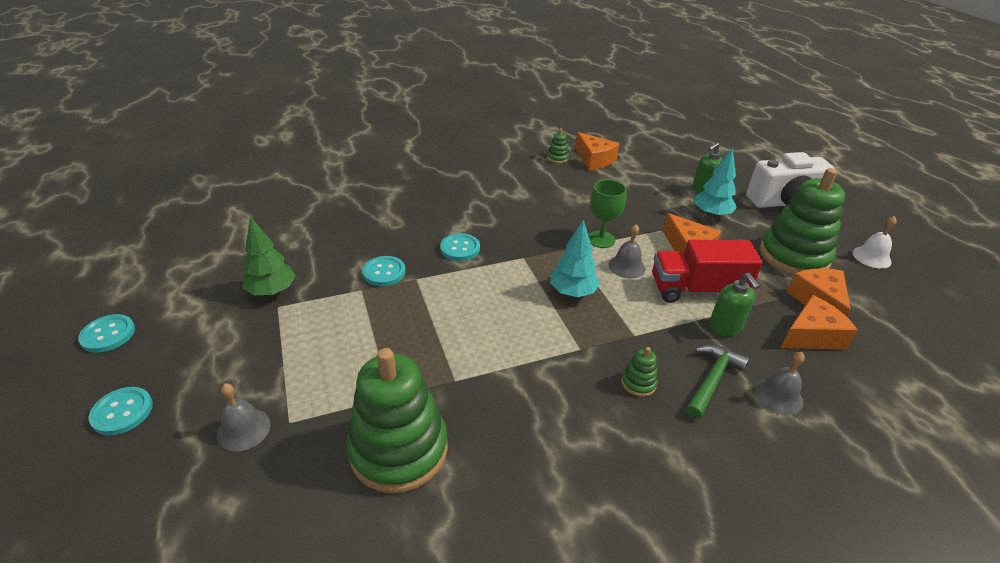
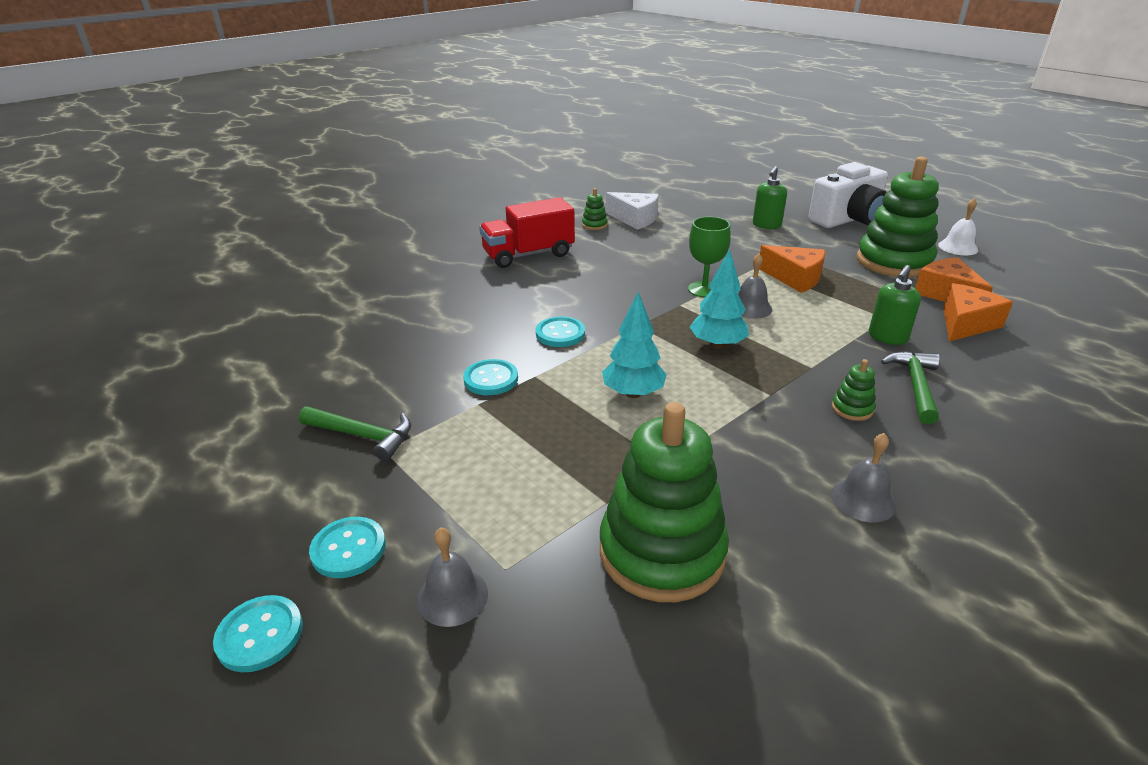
camera: 20 degrees left, 5 degrees down
(108, 334) = (159, 551): turquoise button -> turquoise button (348, 549)
(272, 291) = (363, 436): green tree -> green hammer
(594, 160) = (635, 219): orange cheese -> white cheese
(697, 289) = (834, 311): red truck -> red truck (528, 255)
(711, 214) = (790, 243): turquoise tree -> turquoise tree (633, 393)
(725, 327) = (887, 337): green soap dispenser -> green soap dispenser turned 75 degrees clockwise
(778, 396) = (982, 382): grey bell -> grey bell (863, 499)

